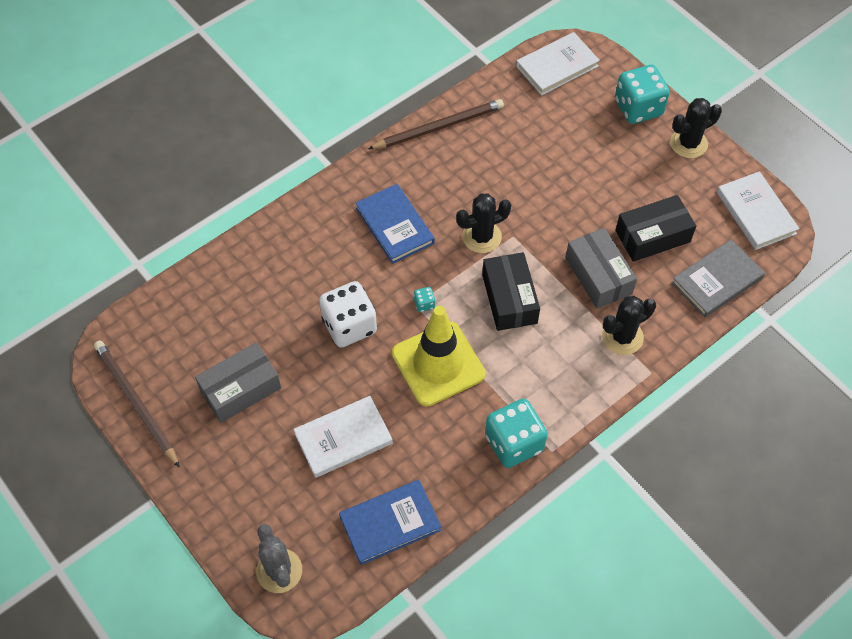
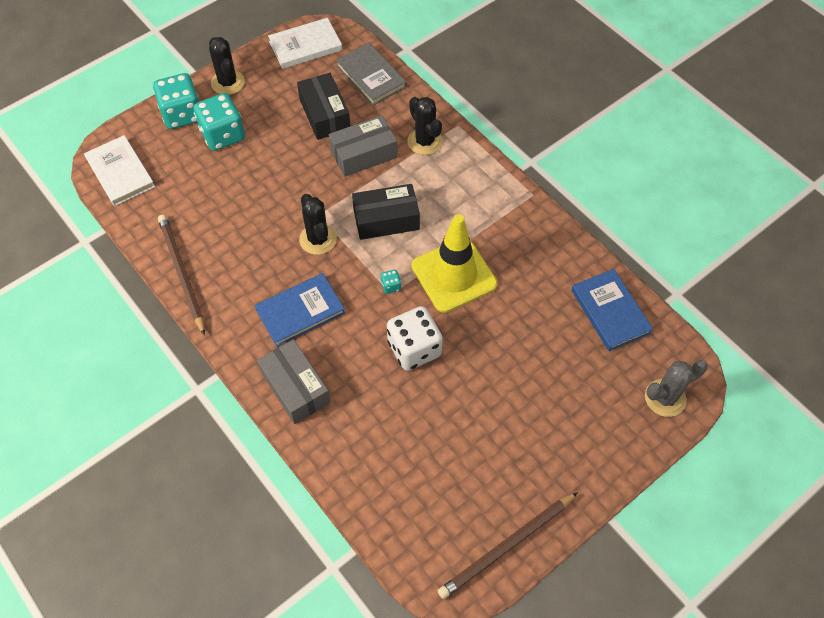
camera: 90 degrees left, 0 degrees up
(240, 389) = (487, 444): grey box -> grey box (295, 387)
(343, 438) = (533, 350): white book -> none
(514, 443) = (528, 220): turquoise dice -> turquoise dice (223, 135)

